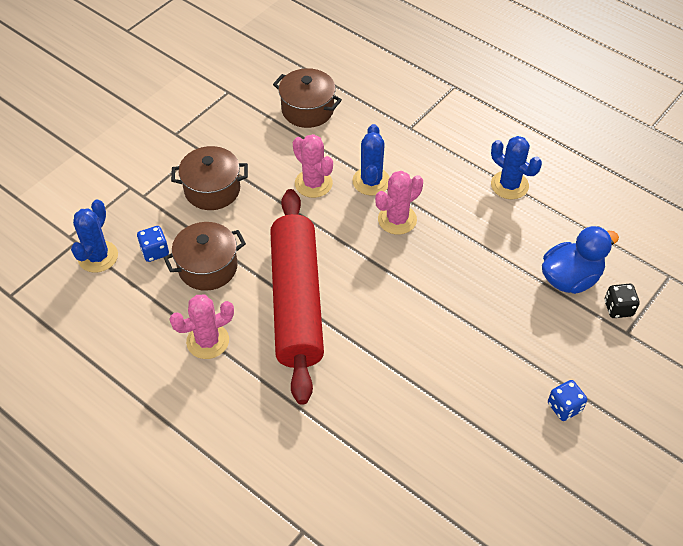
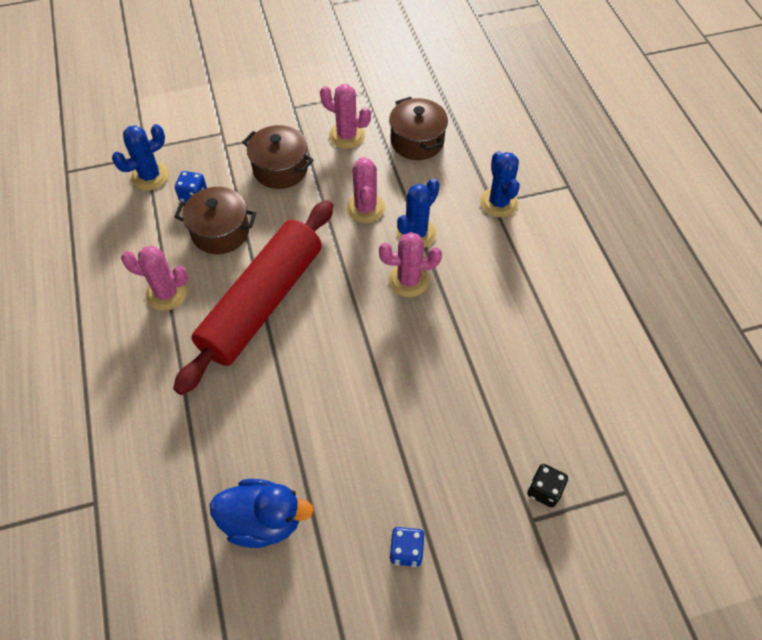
camera: 35 degrees right, 5 degrees up
(245, 134) = (347, 136): none -> pink cactus
(509, 185) = (540, 307): blue cactus -> blue cactus (498, 202)
(570, 278) = (521, 431): blue duck -> blue duck (263, 520)

